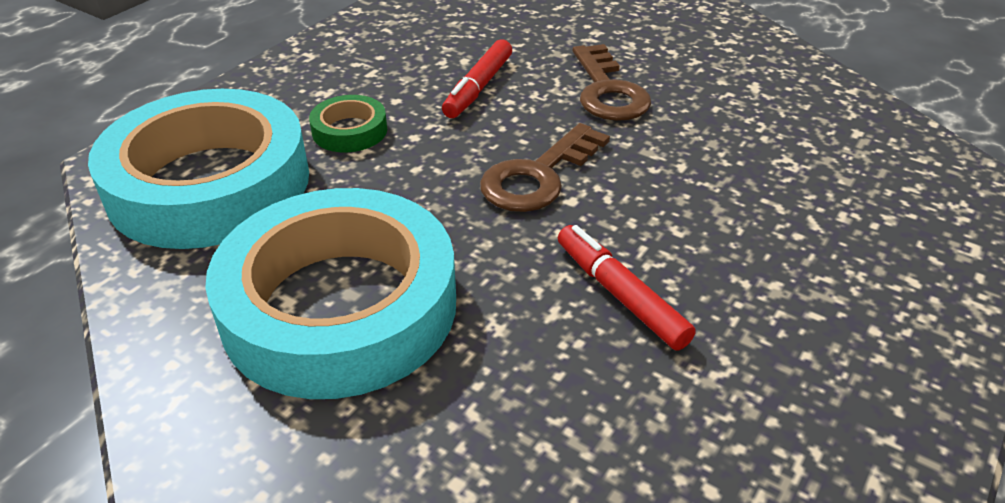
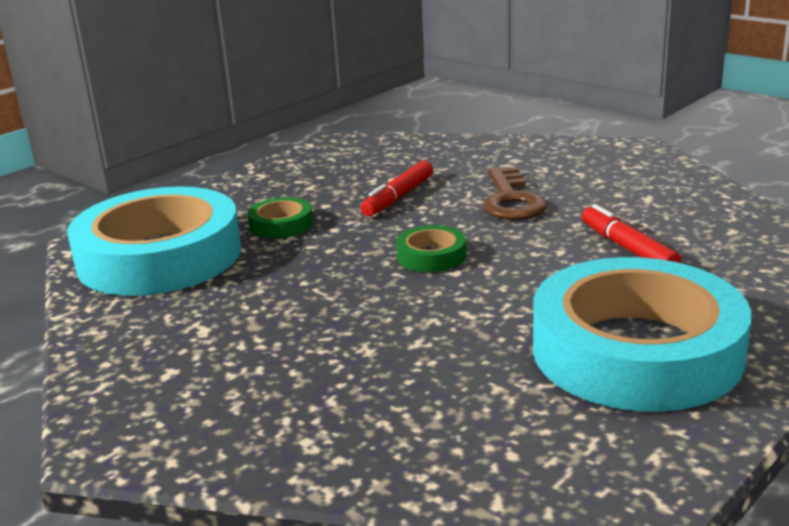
camera: 10 degrees right, 15 degrees down
(340, 306) = (243, 333): turquoise tape -> turquoise tape (636, 350)
(538, 176) = (431, 256): brown key -> green tape
(620, 295) = (477, 333): red marker -> red marker (627, 248)

